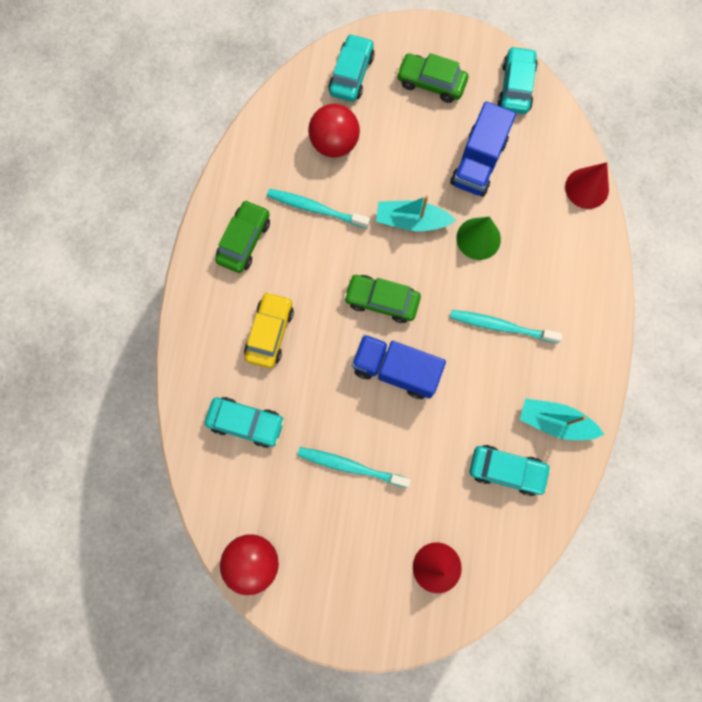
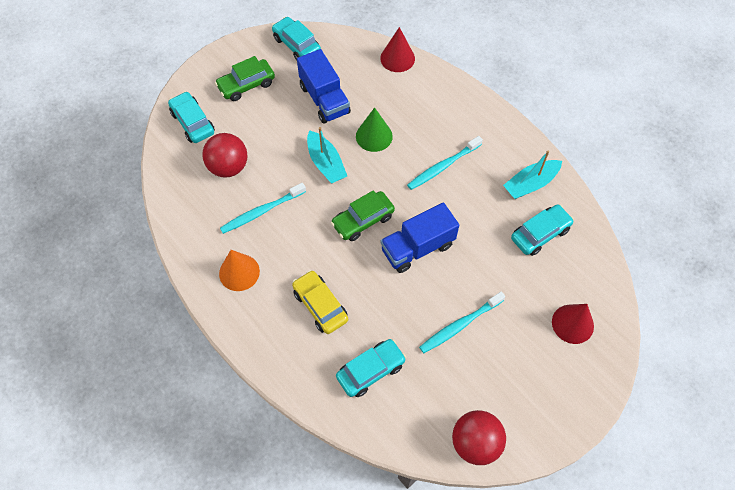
camera: 50 degrees left, 15 degrees down
(244, 240) = (239, 272): green car -> orange cone
(411, 221) = (326, 163): turquoise boat -> turquoise boat turned 75 degrees counterclockwise

